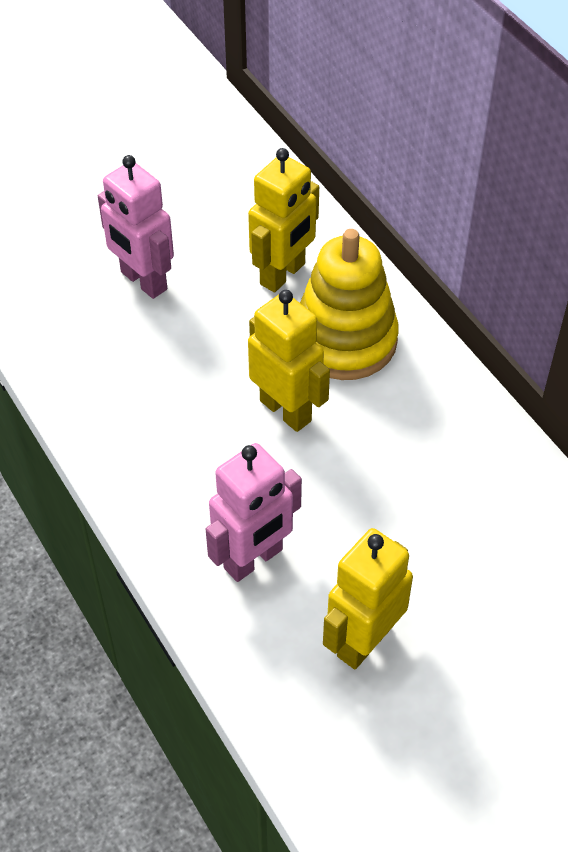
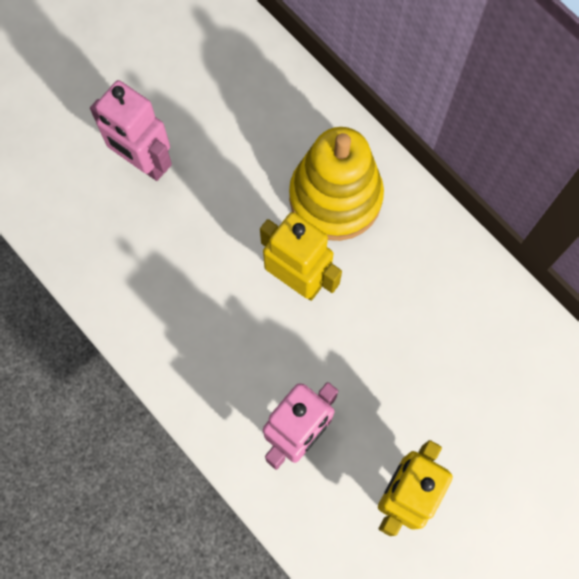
camera: 10 degrees left, 20 degrees up
(283, 274) = (268, 135): yellow robot -> none

